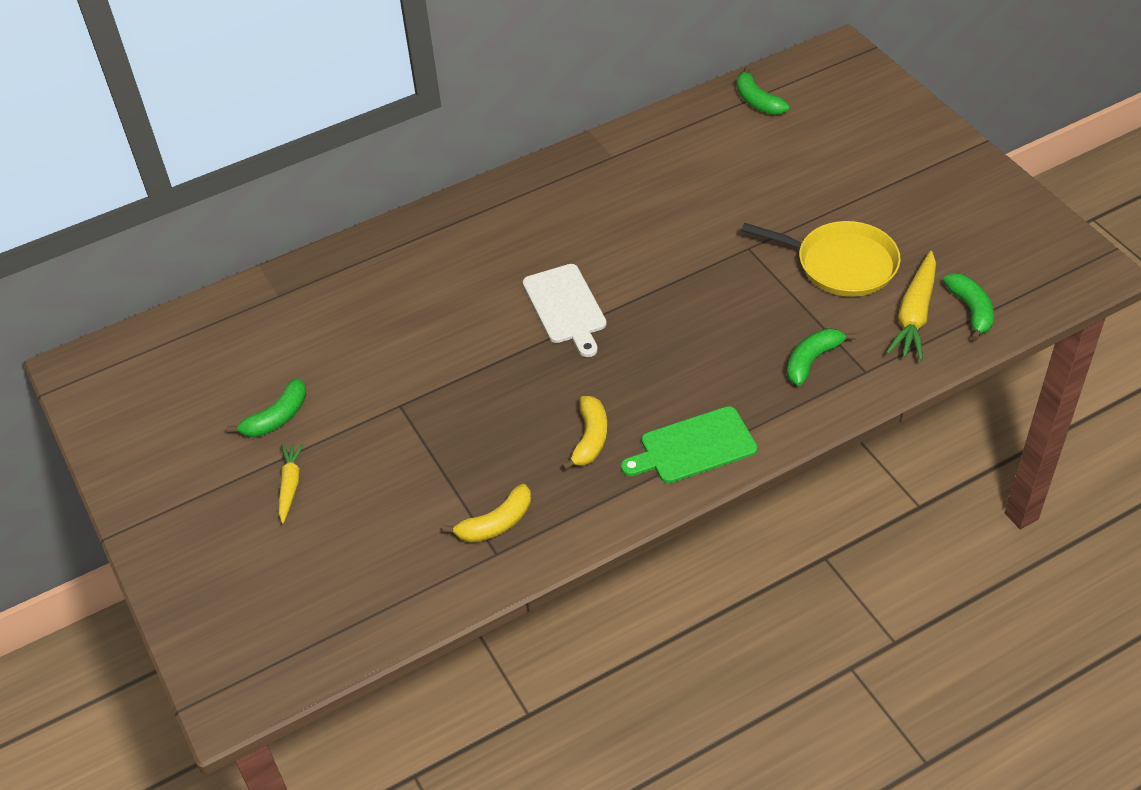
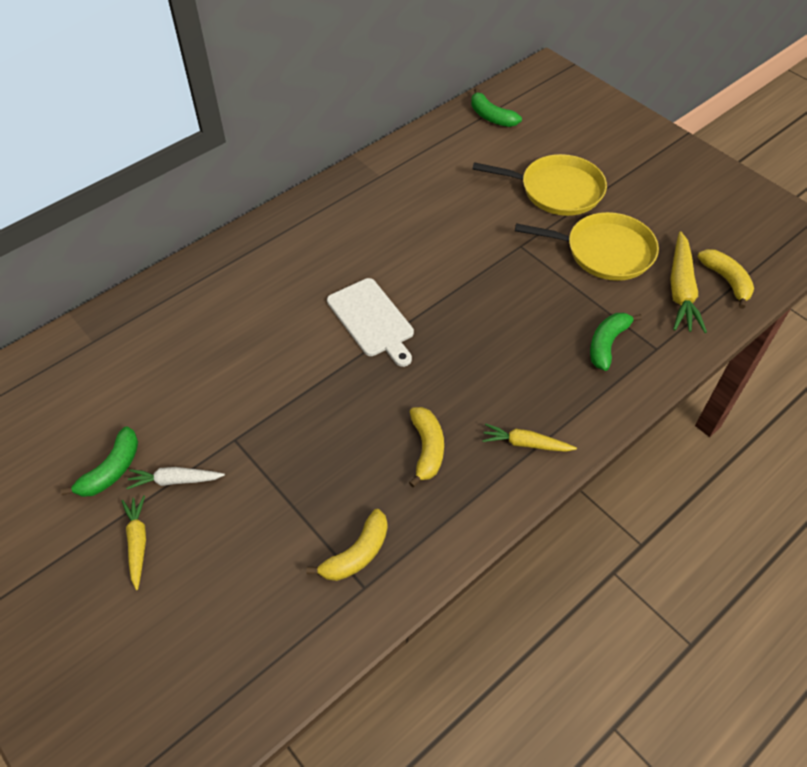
camera: 15 degrees left, 5 degrees up
(335, 435) = (175, 480): none -> white carrot
(693, 447) = (525, 443): green cutting board -> yellow carrot
(808, 191) = (557, 190): none -> yellow pan
(971, 310) = (726, 280): green banana -> yellow banana

